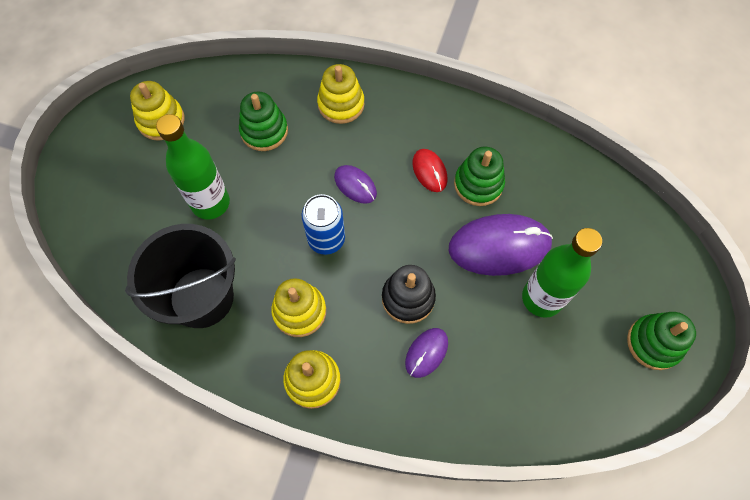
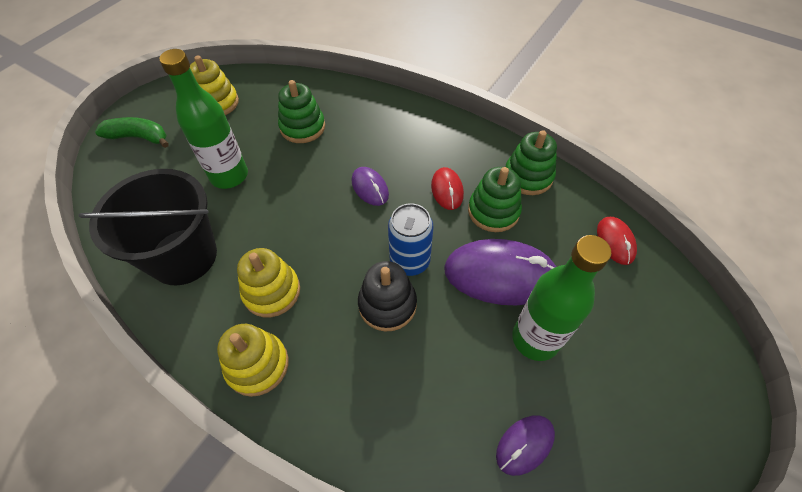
camera: 15 degrees right, 10 degrees down
(95, 180) = (139, 137): none -> green banana
(326, 239) = (324, 230): blue can -> blue can (409, 261)
(341, 104) = (380, 119): yellow stacking toy -> none
(426, 353) = (389, 366): purple mouse -> purple mouse (524, 445)
(592, 190) = (615, 241): none -> red mouse
(654, 343) = (662, 423): green stacking toy -> green stacking toy (528, 176)

